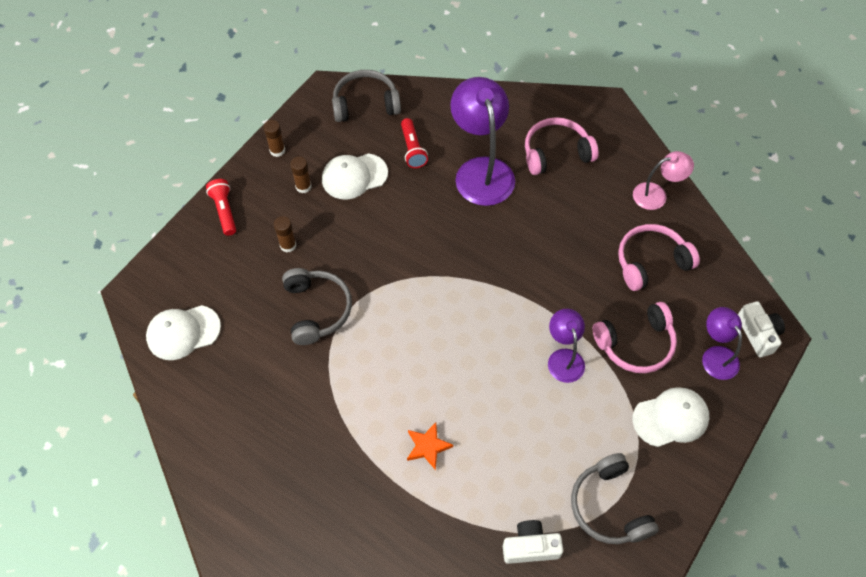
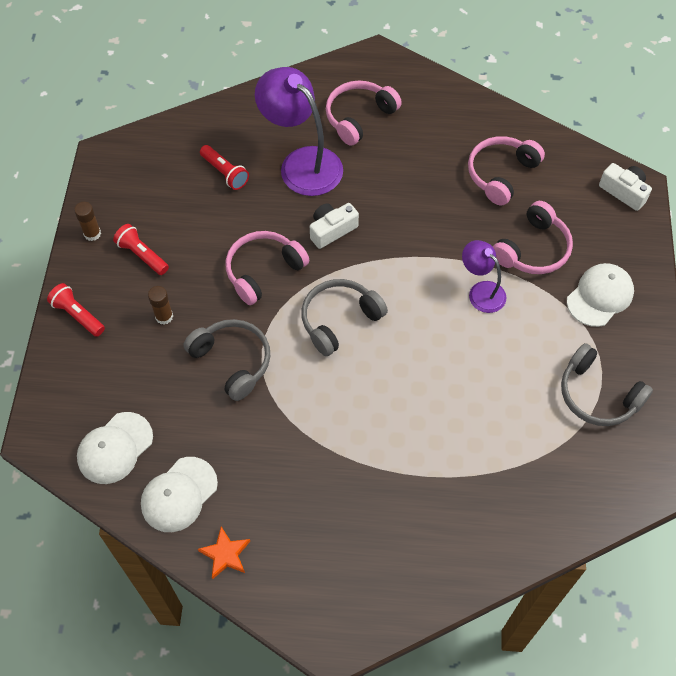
camera: 30 degrees left, 0 degrees up
(303, 186) = (142, 255): brown glue stick -> red flashlight
(354, 176) = (185, 223): white cap -> white cap (179, 494)
(365, 104) = (151, 151): grey headphones -> grey headphones (339, 320)
(390, 246) = (263, 271): none -> pink headphones
(428, 446) = (415, 428): orange star -> orange star (225, 554)
(530, 547) = (556, 463): white camera -> white camera (332, 230)
(656, 195) = (469, 114): pink lamp -> none
(716, 355) = (602, 226): purple lamp -> none

